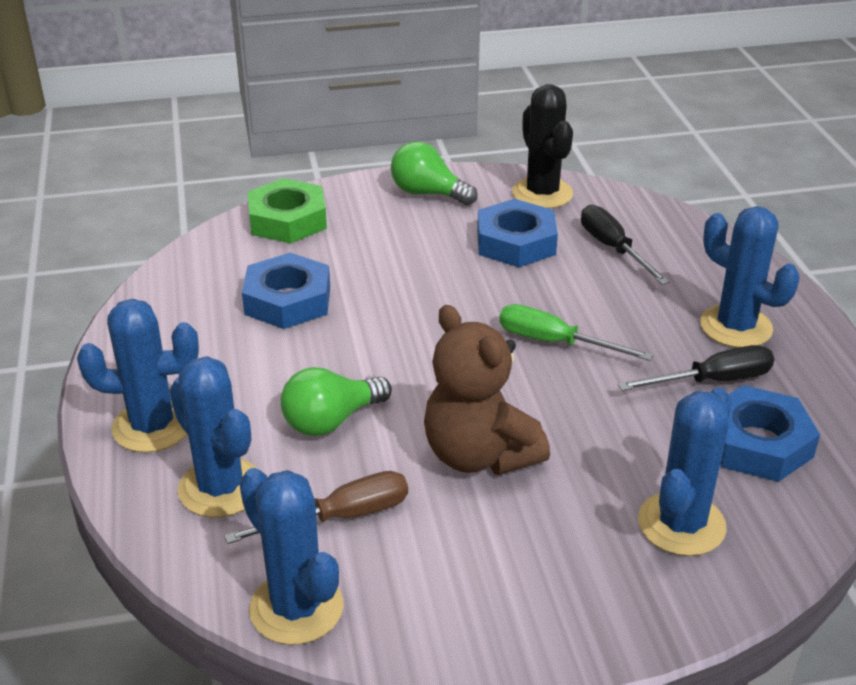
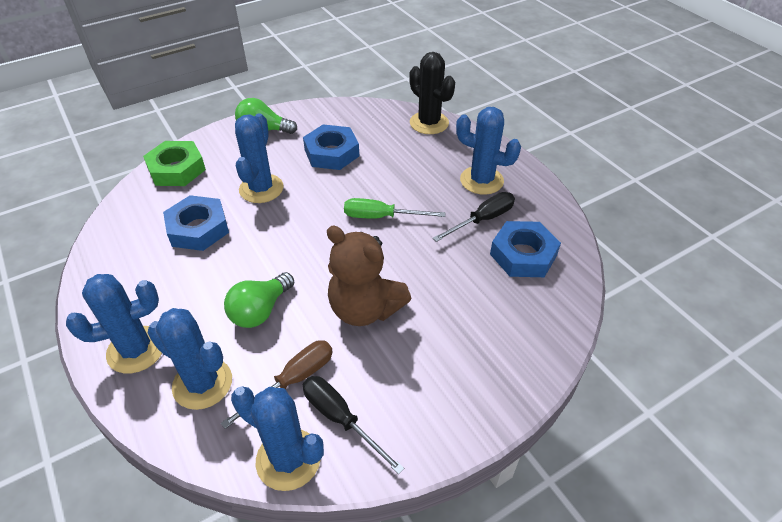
camera: 20 degrees left, 10 degrees up
(542, 193) = (335, 116): black cactus -> black cactus (429, 123)
(613, 249) = (392, 144): black screwdriver -> black screwdriver (341, 419)
(681, 524) = (502, 322): blue cactus -> blue cactus (261, 189)

